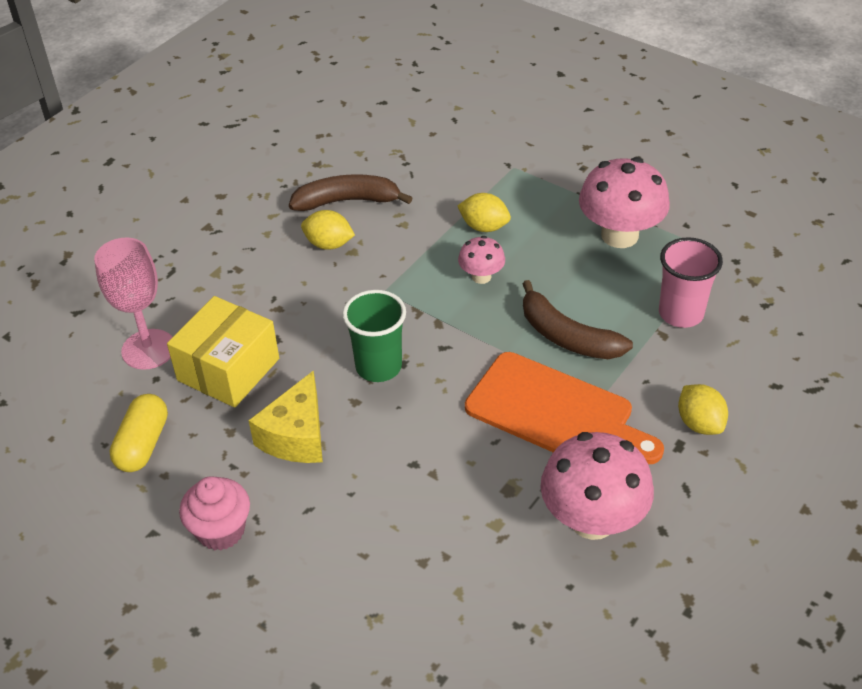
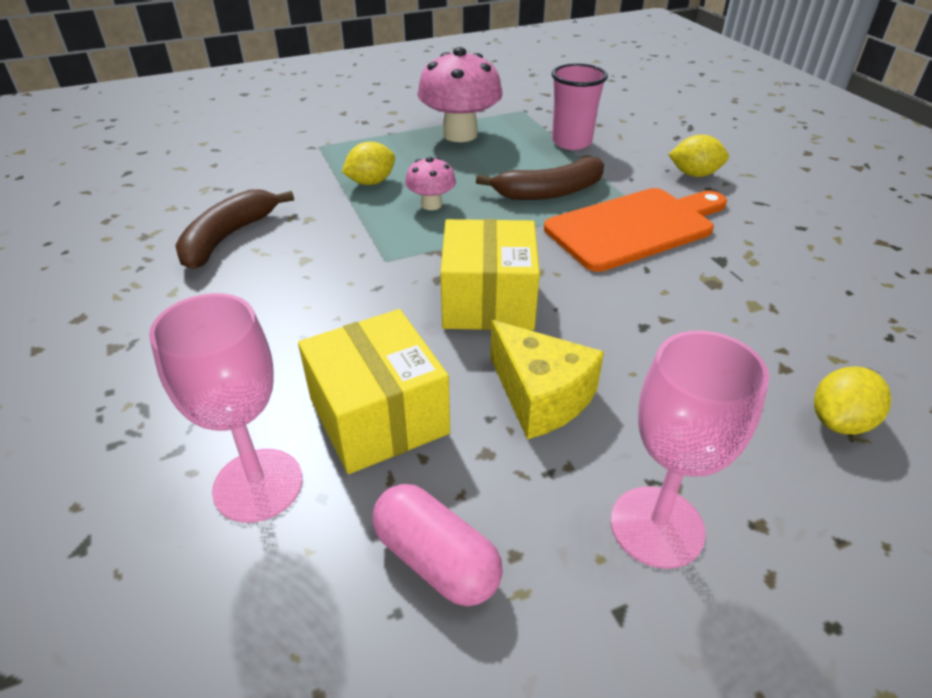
camera: 60 degrees left, 5 degrees down
(143, 444) = (436, 560): yellow capsule -> pink capsule
(221, 531) = (657, 526): pink cupcake -> pink goblet
(329, 244) = (273, 270): yellow lemon -> yellow lemon (839, 422)
(378, 367) = (488, 301): green cup -> yellow box
(592, 520) = (774, 254): pink mushroom -> none

